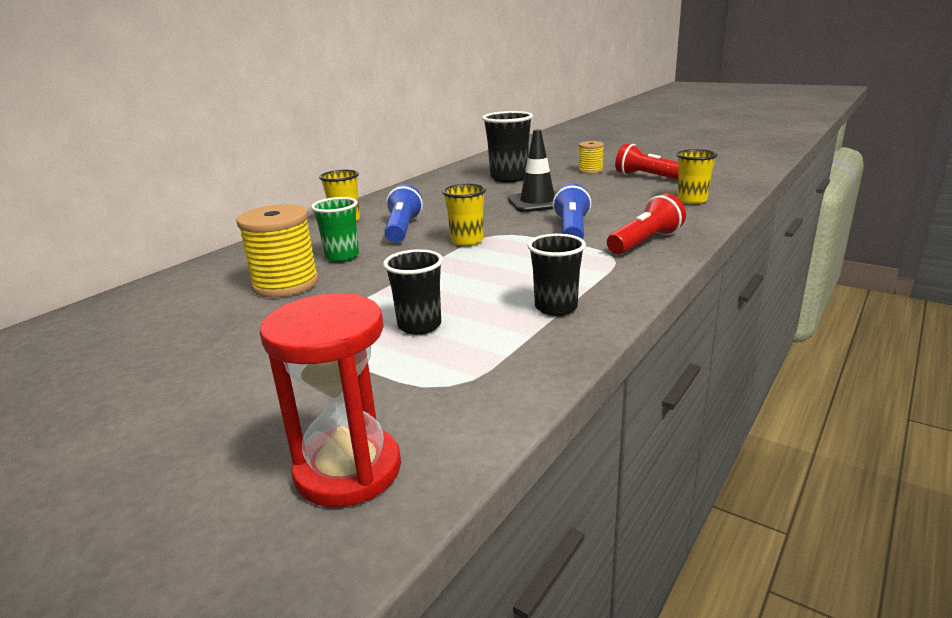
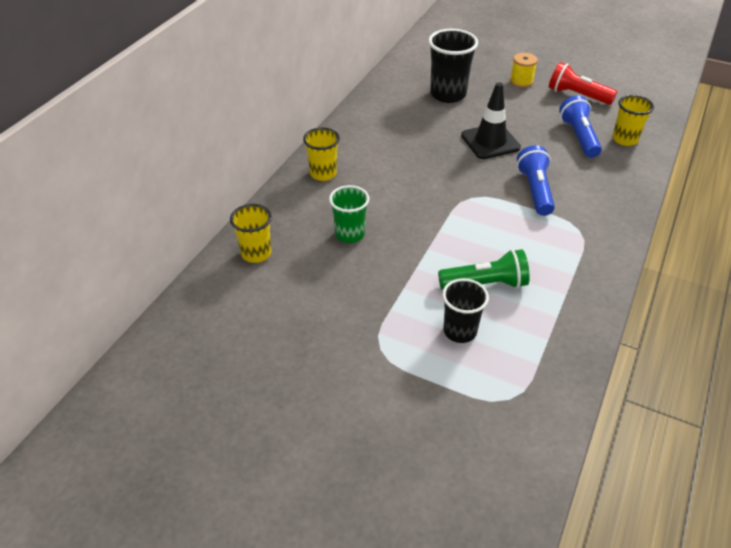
camera: 10 degrees left, 20 degrees up
(285, 284) = (321, 278): yellow spool -> none
(348, 470) = (478, 486): red hourglass -> none
(402, 229) = (384, 189): blue flashlight -> blue flashlight (579, 137)
(467, 241) = (450, 208): yellow cup -> yellow cup (256, 253)
(474, 291) = (485, 284): none -> green flashlight
(556, 307) = (555, 304): black cup -> none
(645, 242) = (600, 209): red flashlight -> none

